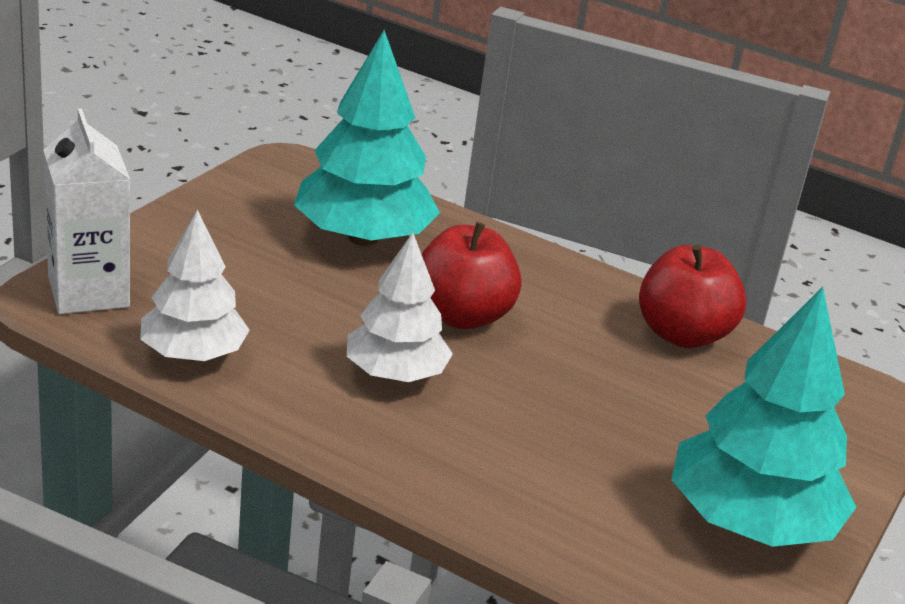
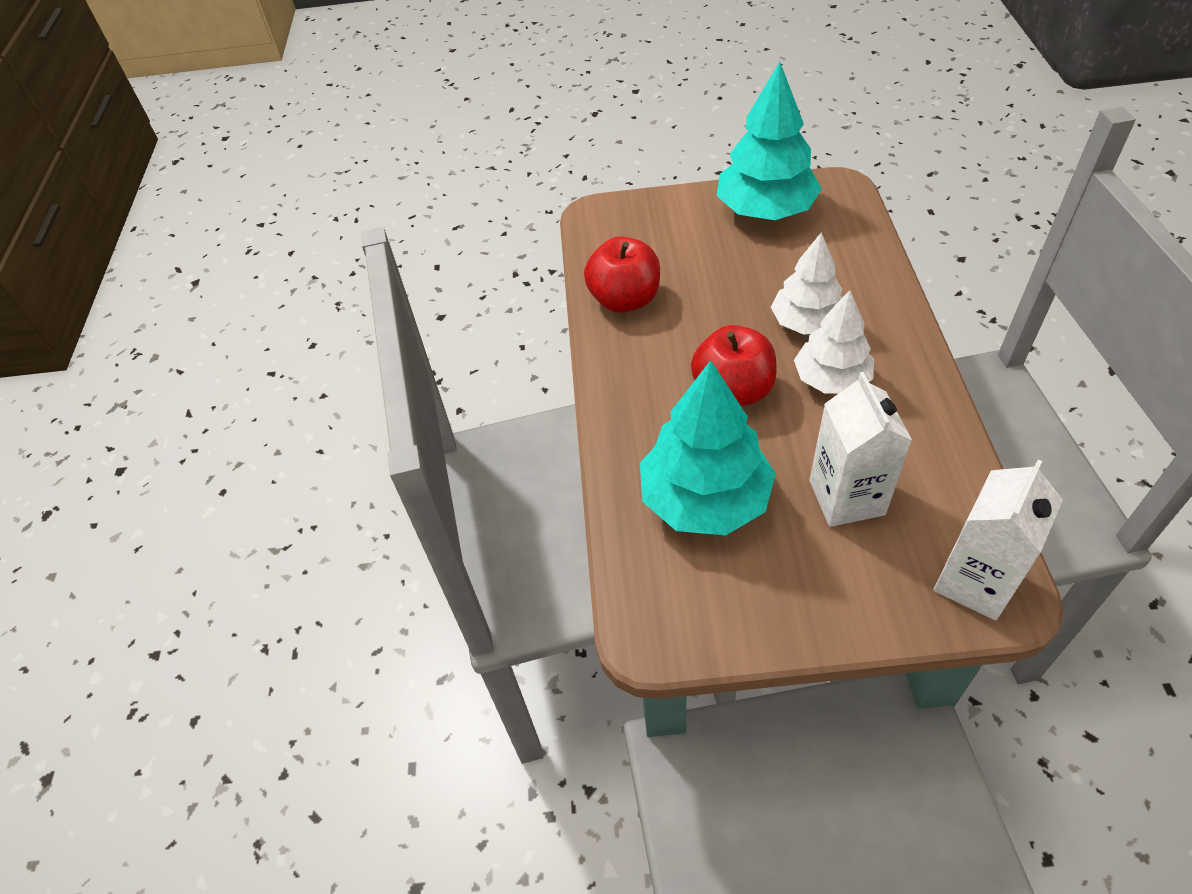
camera: 115 degrees left, 20 degrees up
(193, 354) = (947, 473): white tree -> white tree (806, 323)
(257, 293) = (846, 497): none -> white carton

